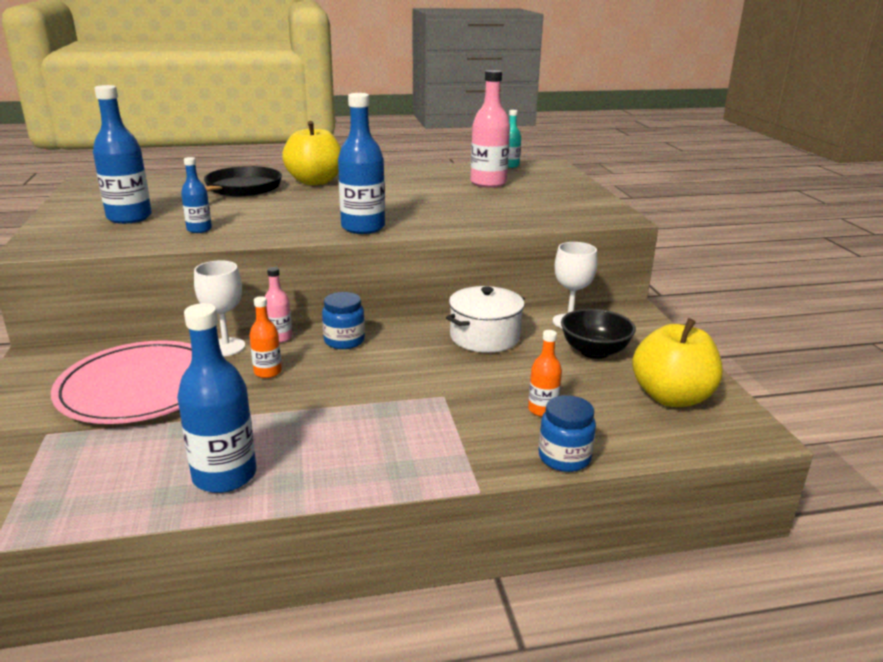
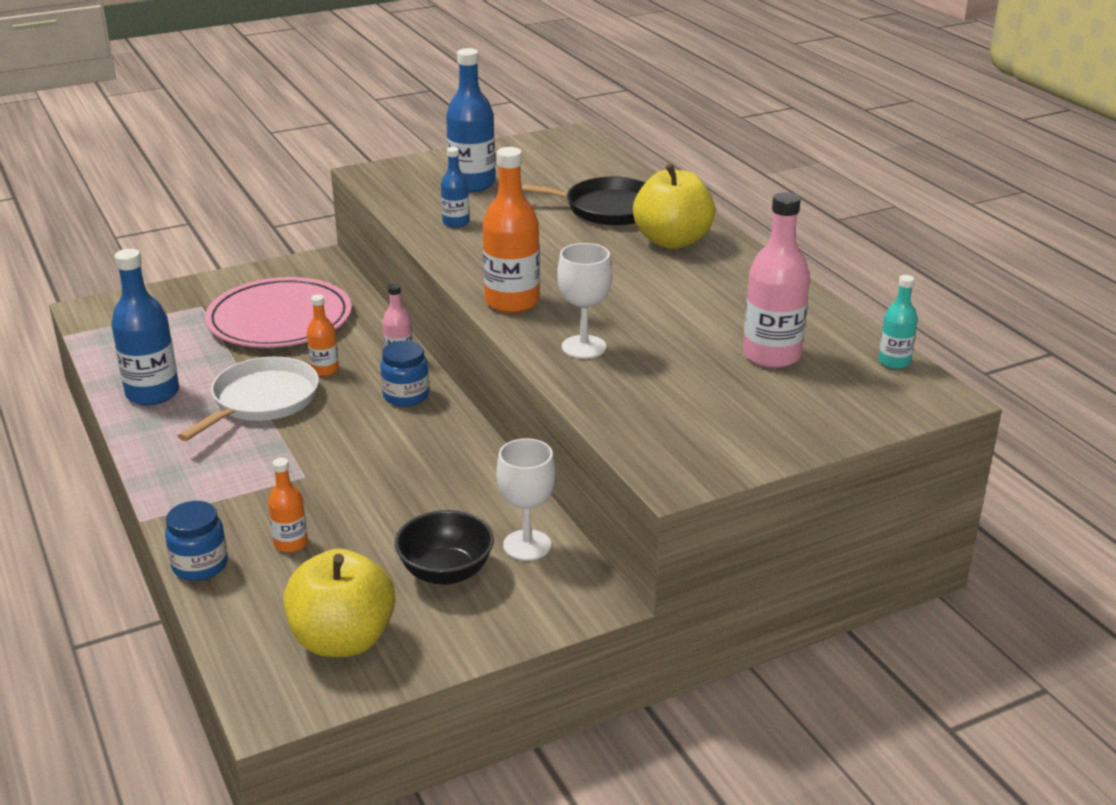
camera: 75 degrees right, 5 degrees up
(226, 347) = (368, 337): white goblet -> white goblet (583, 347)
(297, 408) = (262, 400): none -> white pan
(363, 227) = (512, 302): blue bottle -> orange bottle
(485, 337) = (453, 484): white pot -> none

